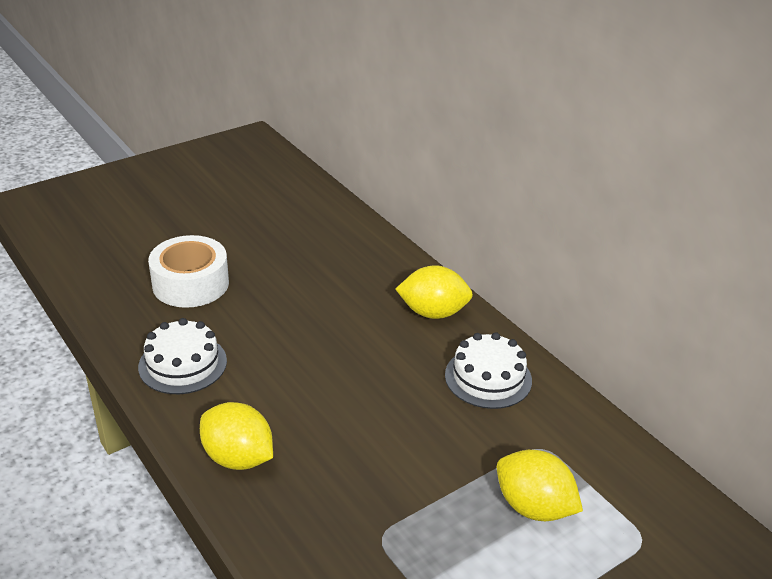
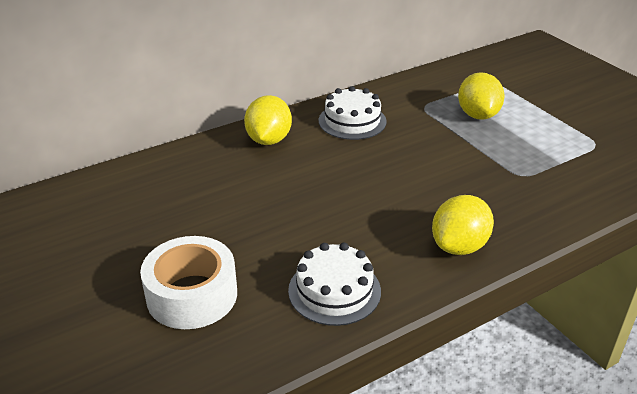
camera: 85 degrees left, 0 degrees up
(533, 507) = (478, 115): yellow lemon -> yellow lemon turned 45 degrees counterclockwise

